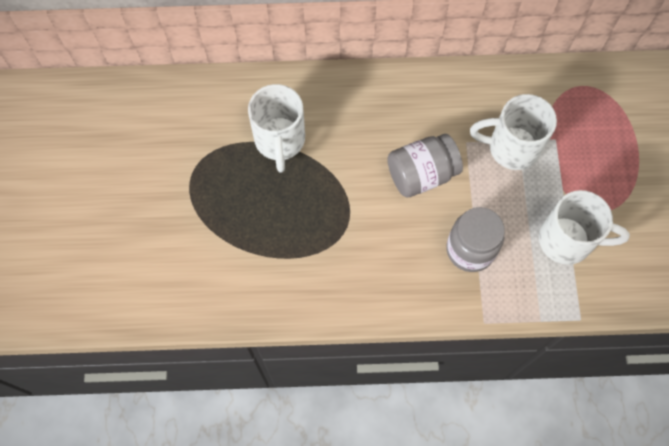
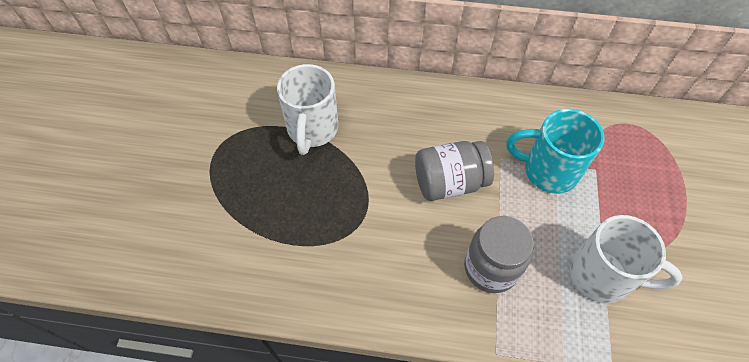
camera: 10 degrees right, 10 degrees down
(511, 147) = (548, 171): white mug -> turquoise mug

